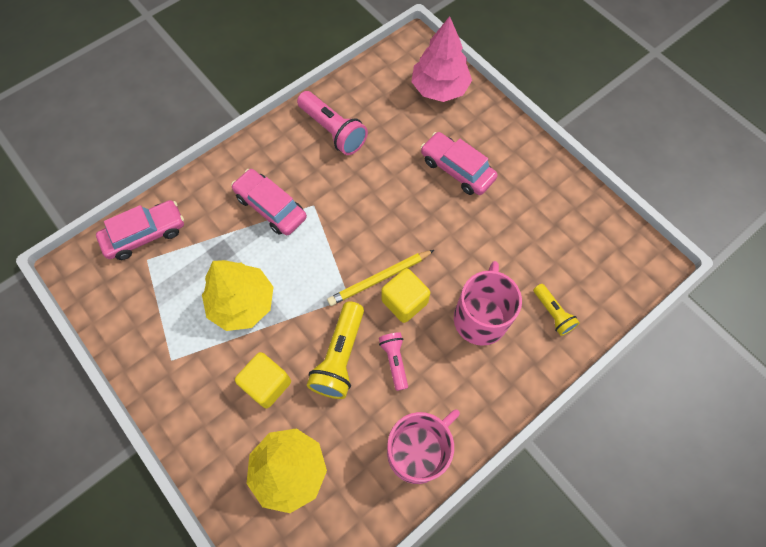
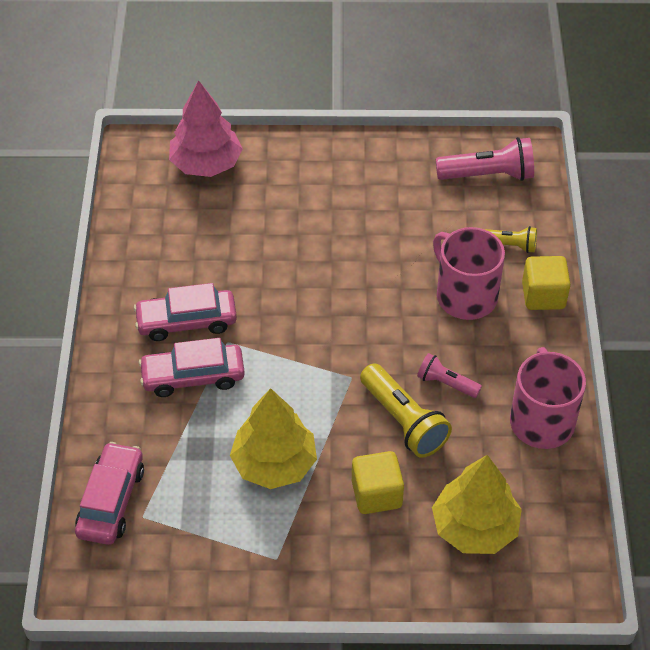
camera: 50 degrees left, 15 degrees down
(333, 131) = (161, 273): pink flashlight -> pink flashlight (488, 175)
(379, 279) = (357, 342): yellow pencil -> none
(404, 301) = (397, 338): yellow cube -> yellow cube (543, 295)
(457, 169) = (306, 211): pink car -> pink car (186, 321)

